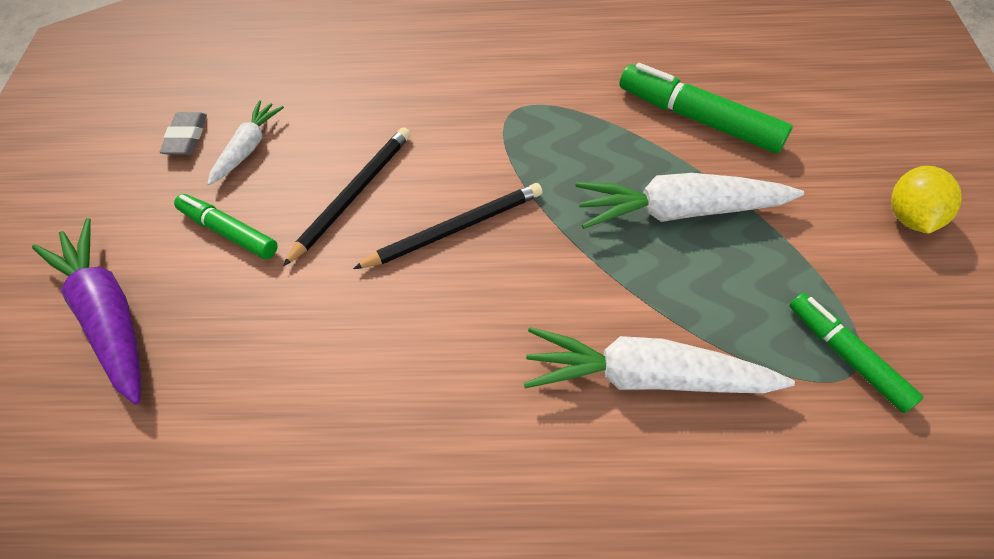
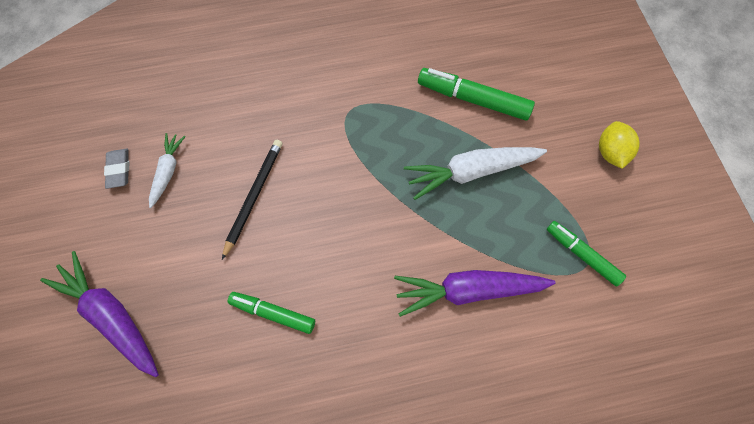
camera: 15 degrees left, 10 degrees up
(229, 232) = (175, 239): green marker -> green marker (273, 313)
(455, 229) = (329, 210): black pencil -> none
(645, 376) = (468, 291): white carrot -> purple carrot

